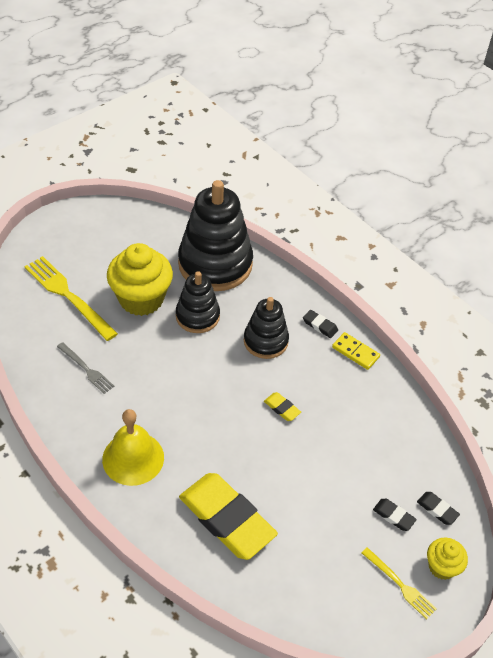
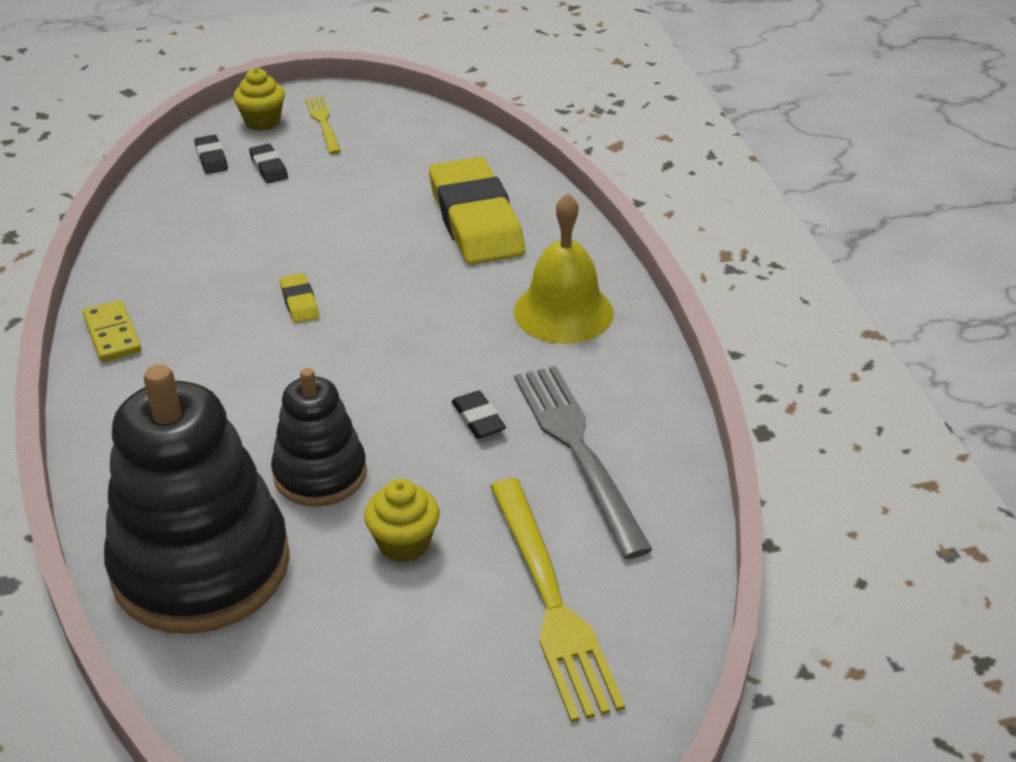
camera: 150 degrees left, 10 degrees down
(86, 369) = (578, 450): grey fork -> grey fork, size x1.82
(141, 299) = (404, 543): yellow cupcake -> yellow cupcake, size x0.51
(265, 341) = (237, 395): black stacking toy -> none
(320, 325) = (123, 388): black eraser -> black eraser (478, 419)

